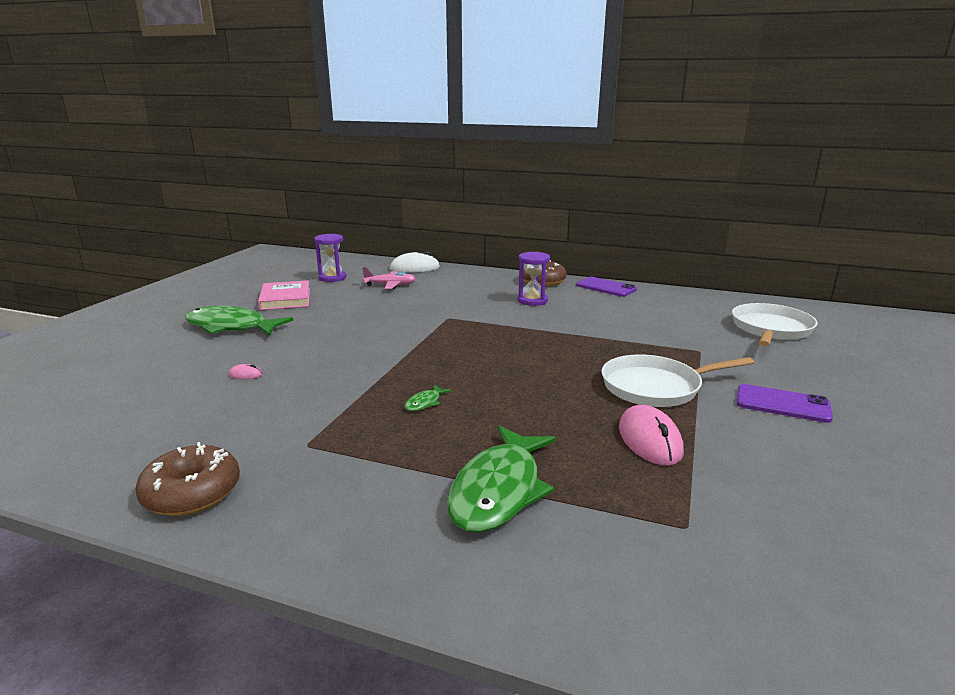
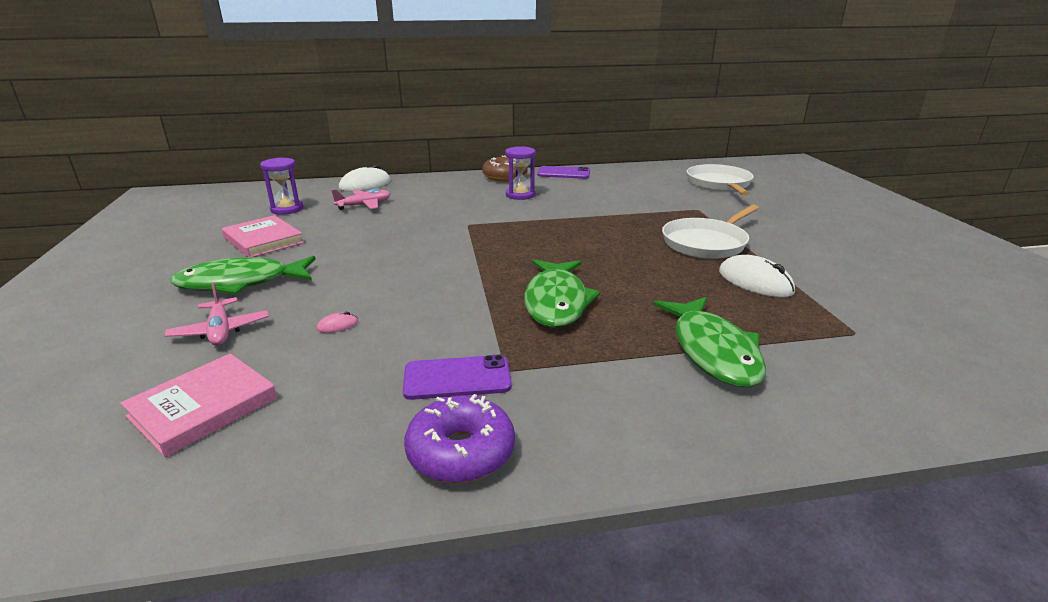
camera: 30 degrees left, 5 degrees up
(102, 405) = (203, 407): none -> pink book
(176, 357) = (220, 331): none -> pink plane
(192, 493) = (461, 452): brown donut -> purple donut
(425, 403) = (556, 302): green fish -> green fish, size x2.45
(650, 440) = (755, 282): pink mouse -> white mouse
(782, 404) = (795, 234): purple phone -> purple phone (457, 378)

